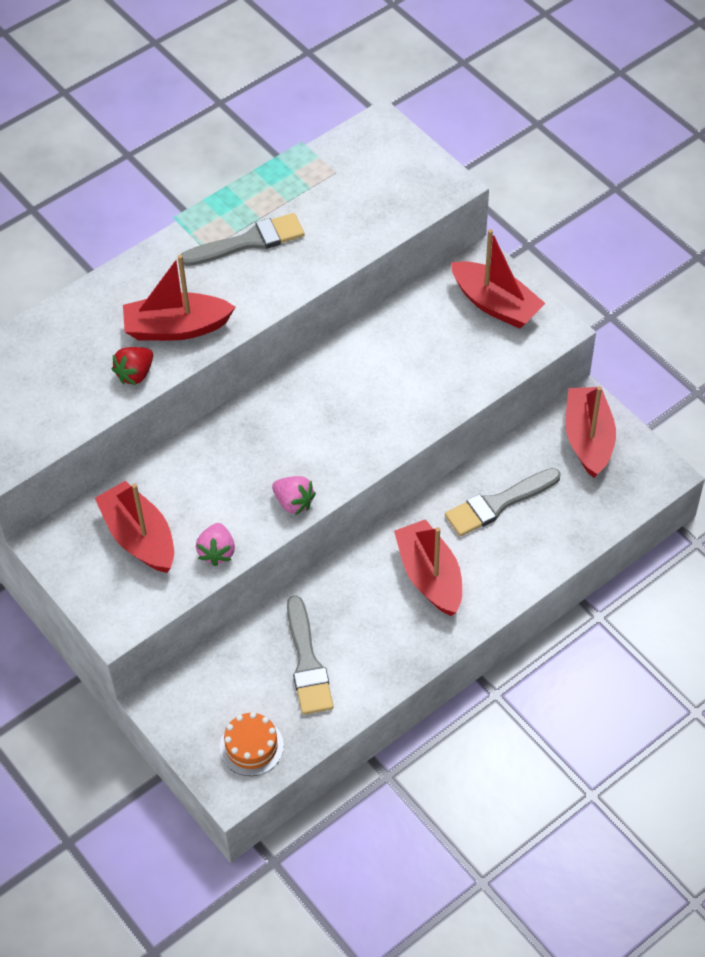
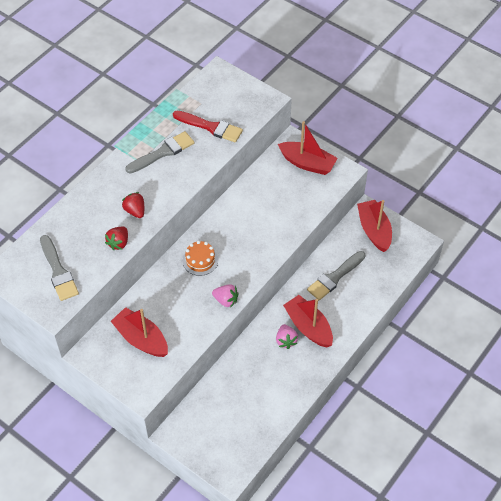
camera: 15 degrees left, 0 degrees up
(176, 328) = (135, 211): red boat -> red strawberry
(217, 552) = (189, 338): pink strawberry -> pink strawberry (286, 341)
(251, 746) = (235, 448): orange cake -> orange cake (200, 260)
(307, 662) = (253, 391): grey brush -> grey brush (58, 271)
(339, 214) = (210, 127): none -> red brush

